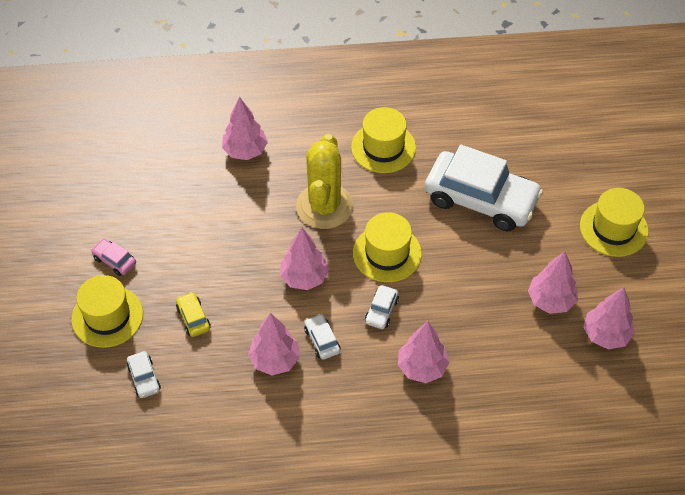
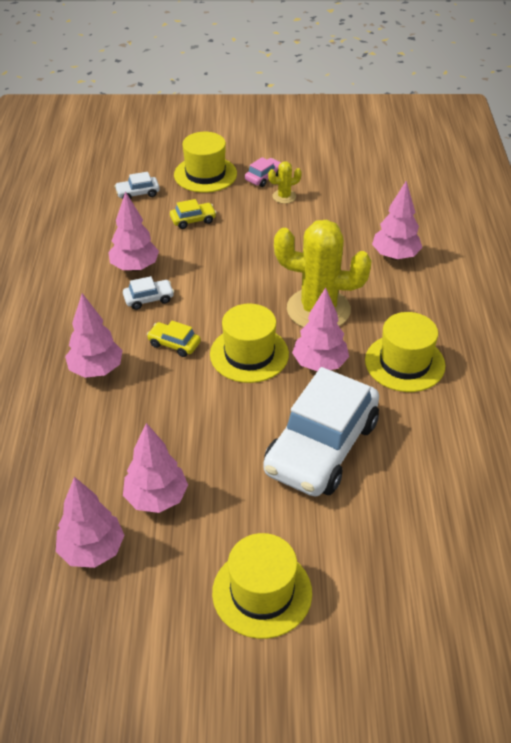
camera: 95 degrees right, 10 degrees down
(150, 241) = (284, 196): none -> yellow cactus
(304, 278) = (226, 290): pink tree -> pink tree (319, 364)
(381, 311) = (174, 344): white car -> yellow car

